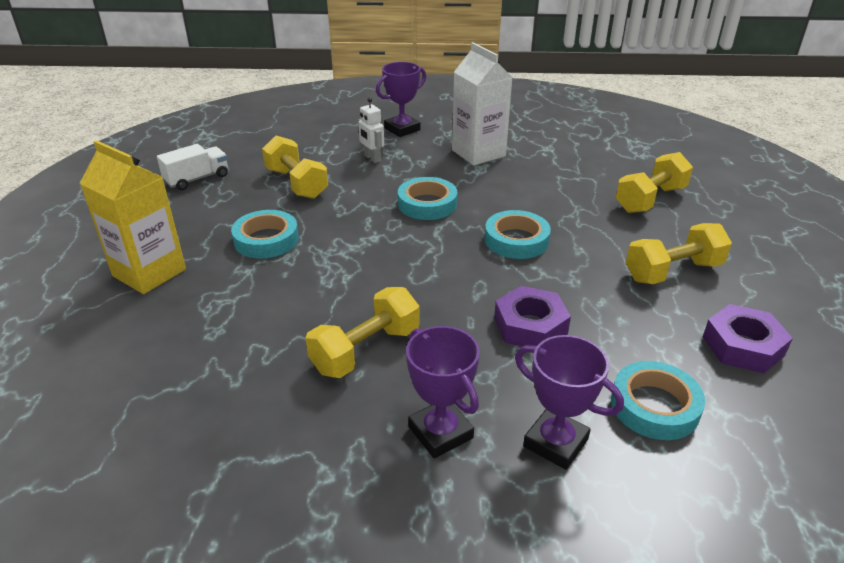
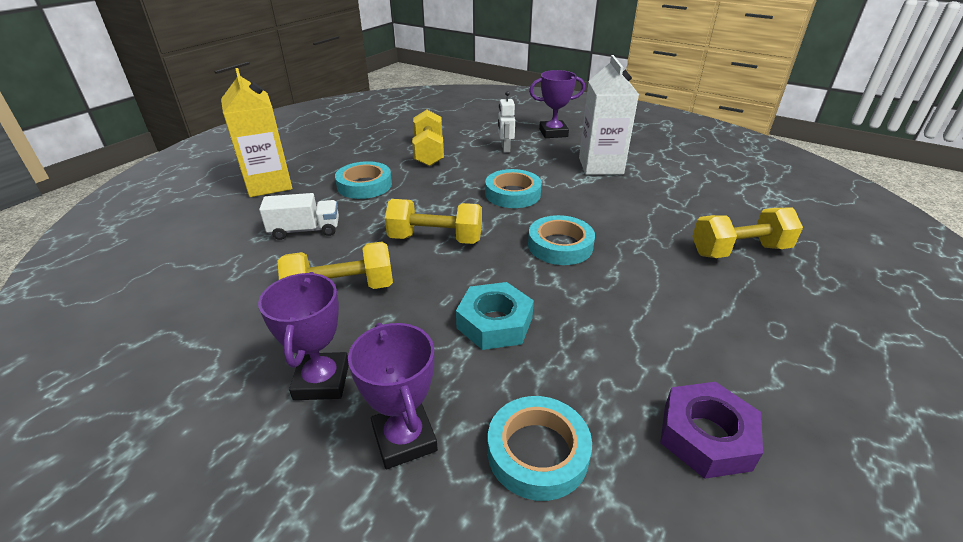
camera: 30 degrees right, 0 degrees up
(197, 179) = (366, 133): white truck -> white truck (305, 230)
(530, 325) = (494, 323): purple nut -> turquoise nut
(673, 272) = (696, 327): yellow dumbbell -> yellow dumbbell (435, 239)

